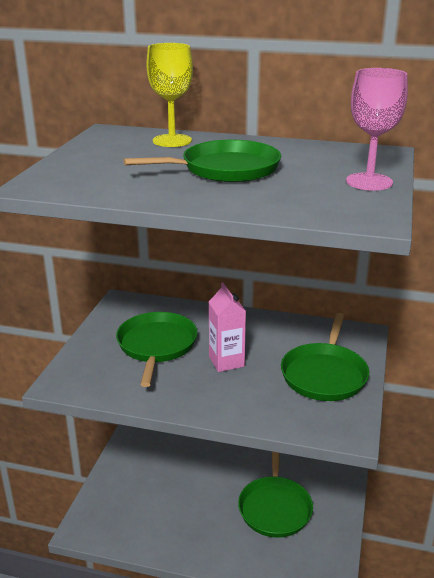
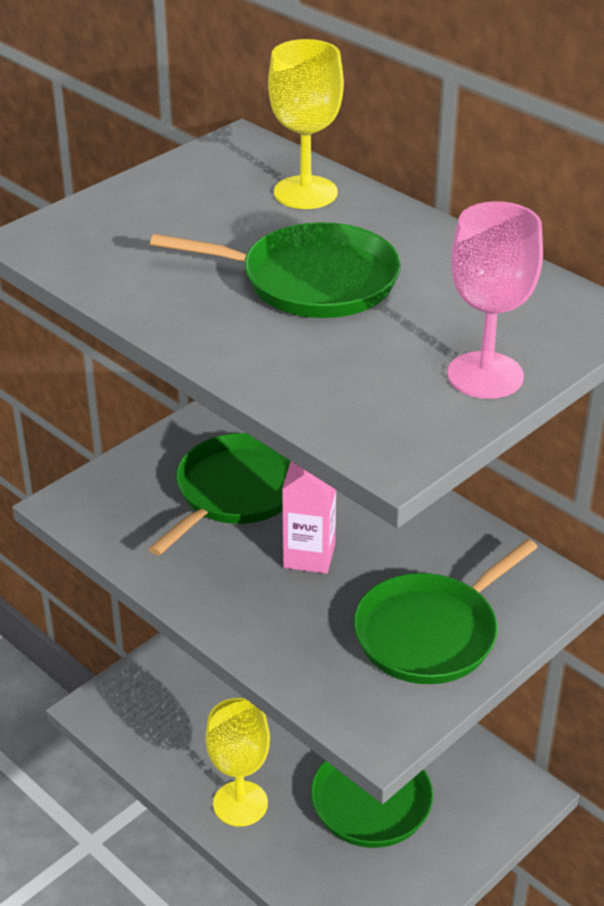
camera: 30 degrees right, 10 degrees up
(205, 544) = (240, 803): none -> yellow goblet

